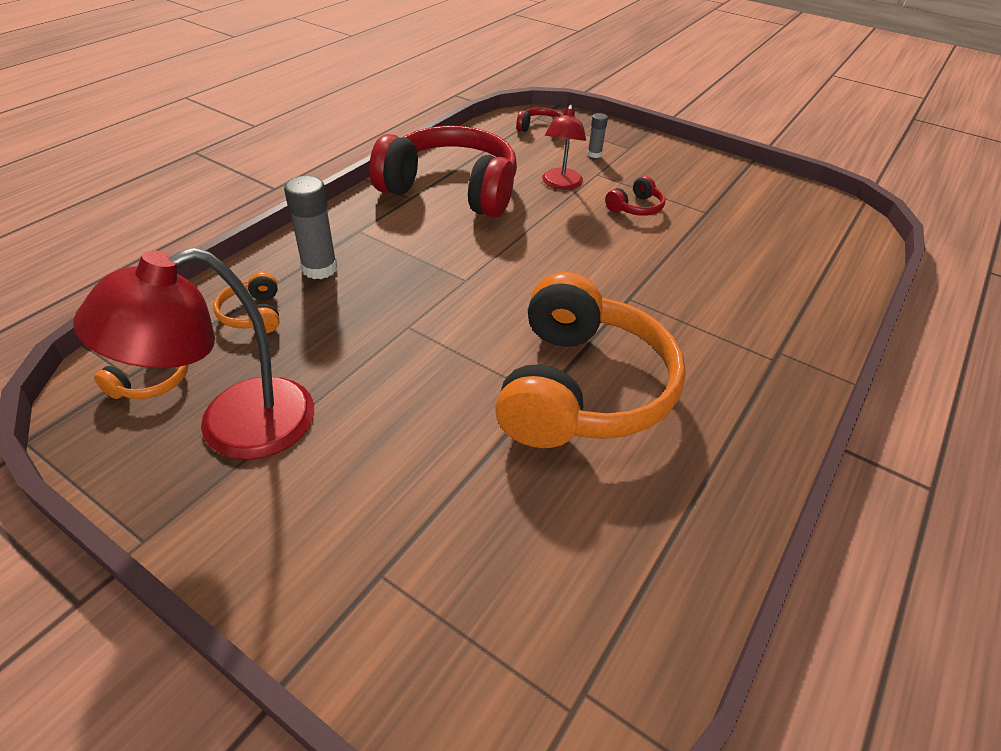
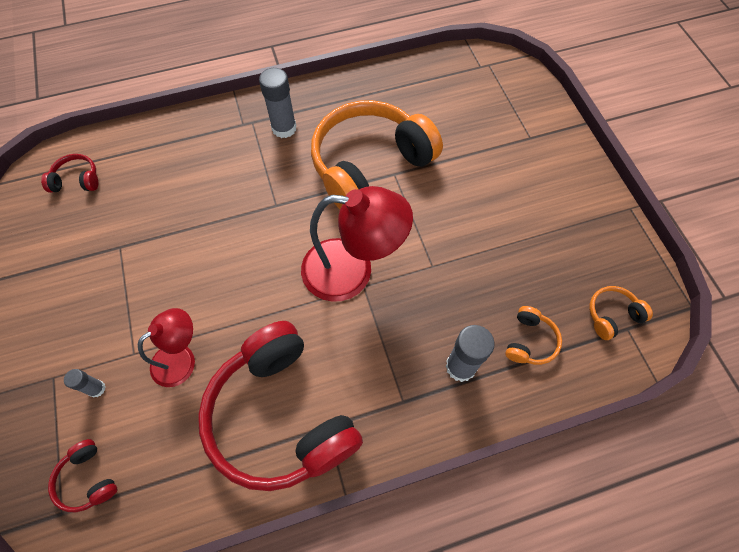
camera: 140 degrees left, 20 degrees up
(234, 427) = (571, 249): red lamp -> red lamp (352, 271)
(635, 208) = (162, 286): red headphones -> red headphones (77, 180)
(732, 373) = (284, 128): none -> grey glue stick

